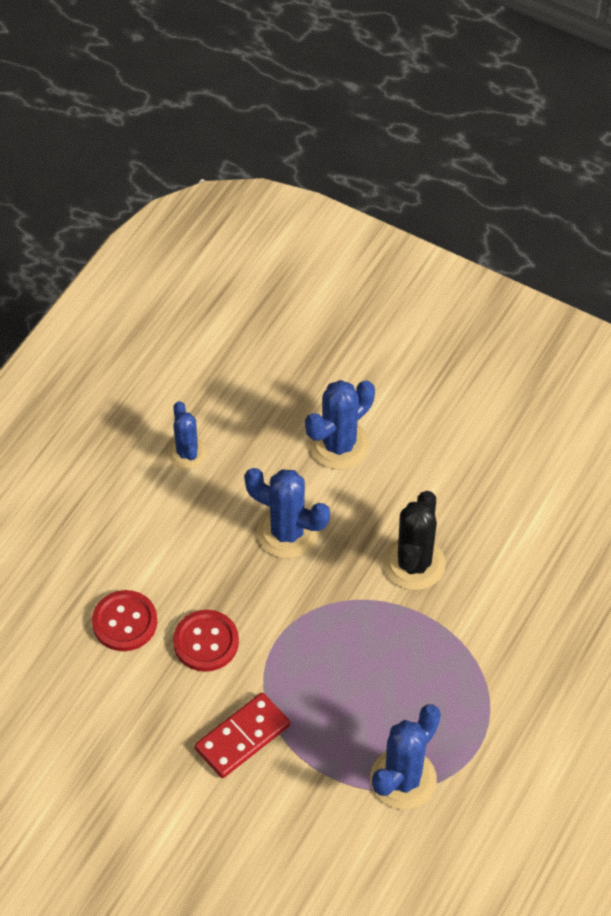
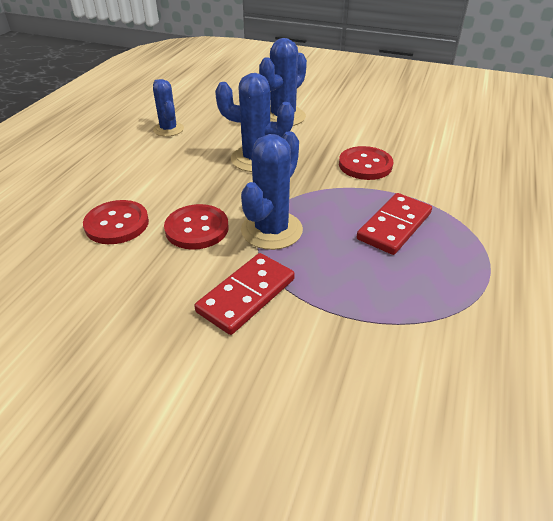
camera: 10 degrees left, 15 degrees down
(403, 779) = (429, 309): blue cactus -> blue cactus (271, 230)
(410, 670) = (394, 226): none -> red domino
(414, 564) = (365, 165): black cactus -> red button

